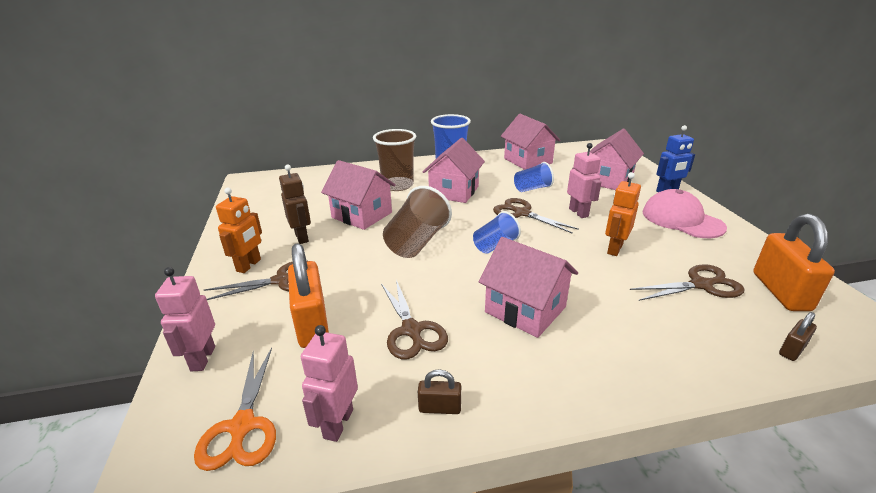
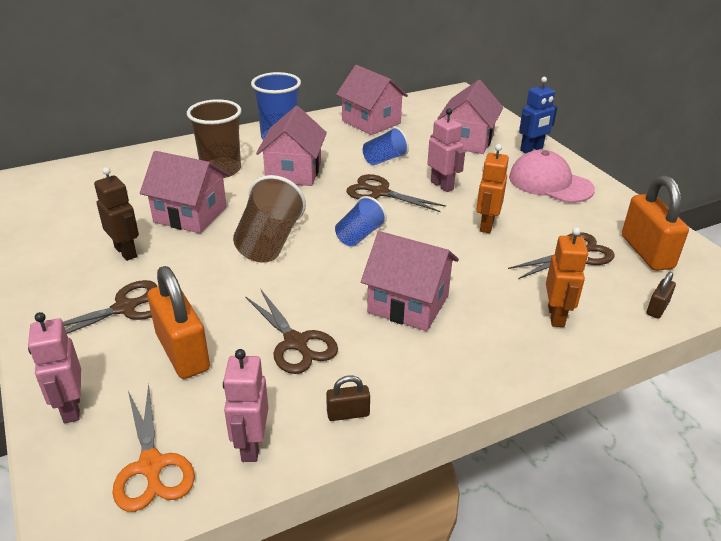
camera: 15 degrees left, 5 degrees up
(249, 265) = (74, 295): orange robot -> orange robot (556, 316)

